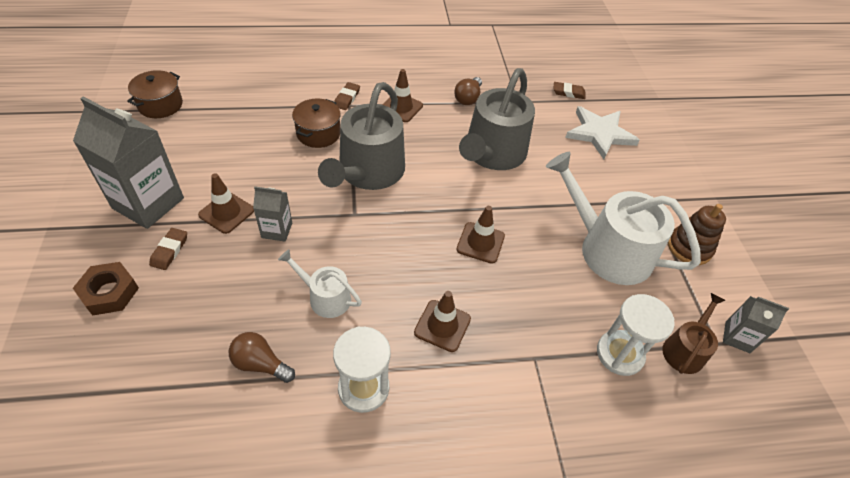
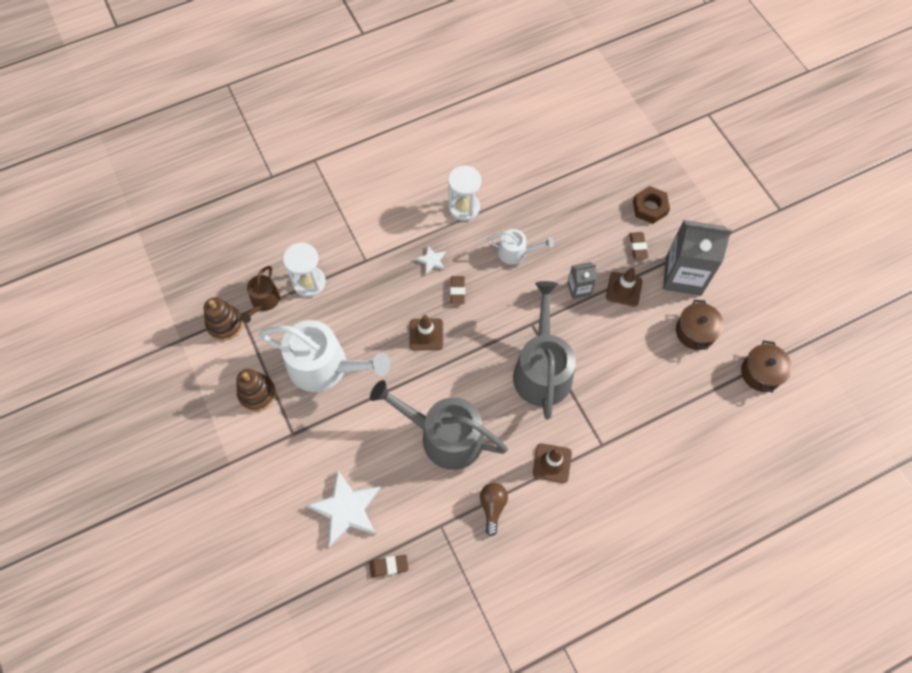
camera: 165 degrees right, 15 degrees up
(260, 364) = (530, 200): brown light bulb -> none
(318, 133) = (607, 396): brown pot -> brown pot (695, 332)
(347, 98) = (609, 454): brown eraser -> brown eraser (457, 291)
(442, 325) = (431, 260): brown traffic cone -> white star
(492, 153) = (444, 436): grey watering can -> grey watering can turned 75 degrees counterclockwise
(737, 337) = (225, 324): grey carton -> brown stacking toy

